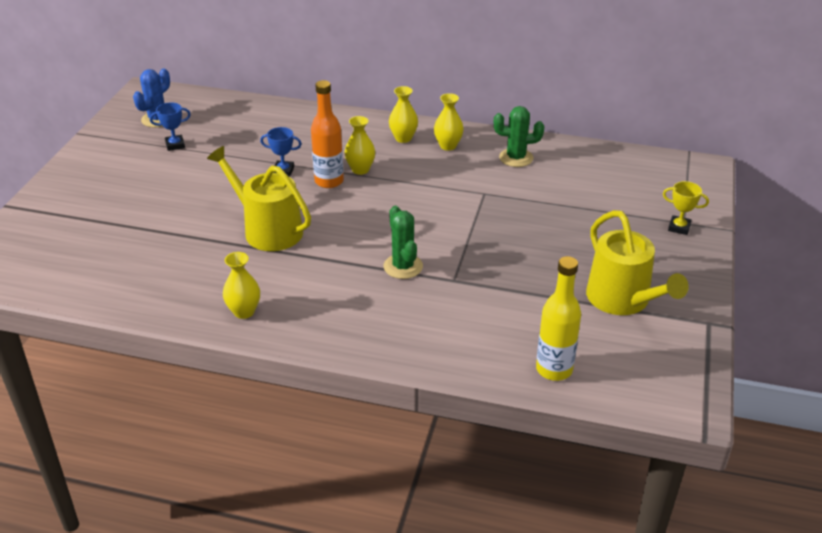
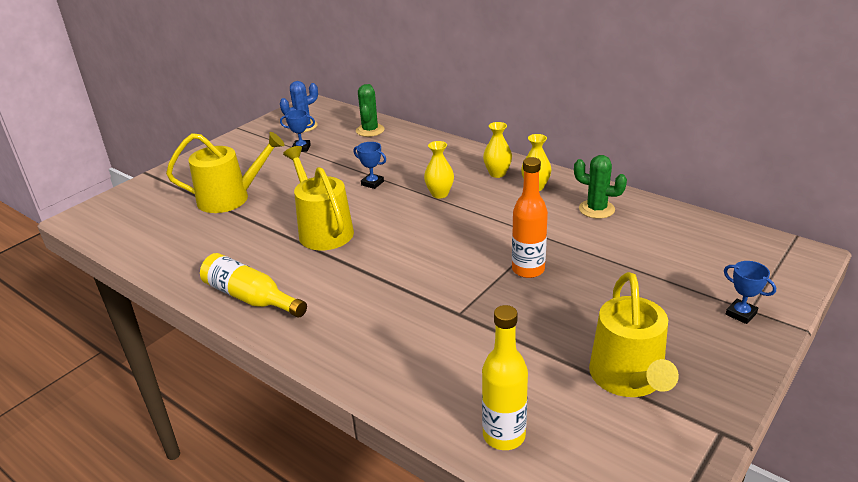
camera: 25 degrees right, 5 degrees down
(137, 216) = (230, 198): none -> yellow watering can
(244, 312) = (250, 298): yellow vase -> yellow bottle
(329, 181) = (405, 199): orange bottle -> orange bottle (528, 270)
(403, 266) = (418, 289): green cactus -> green cactus (370, 130)
(679, 227) = (741, 314): yellow trophy -> blue trophy

